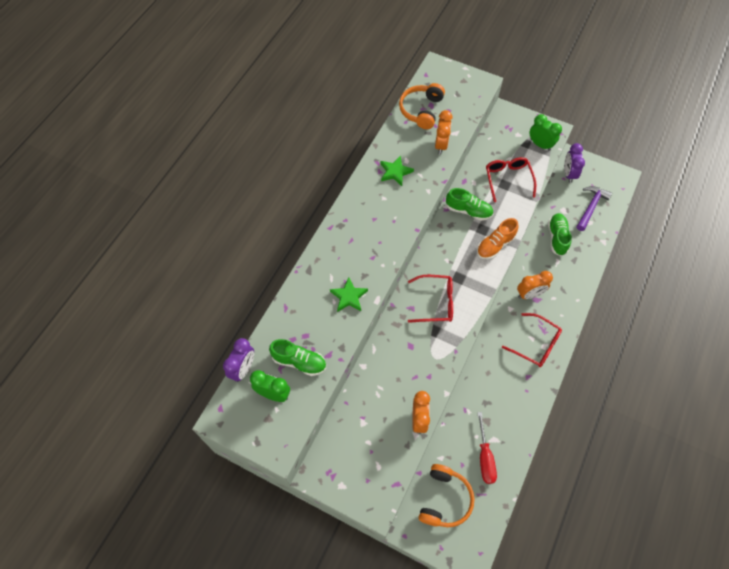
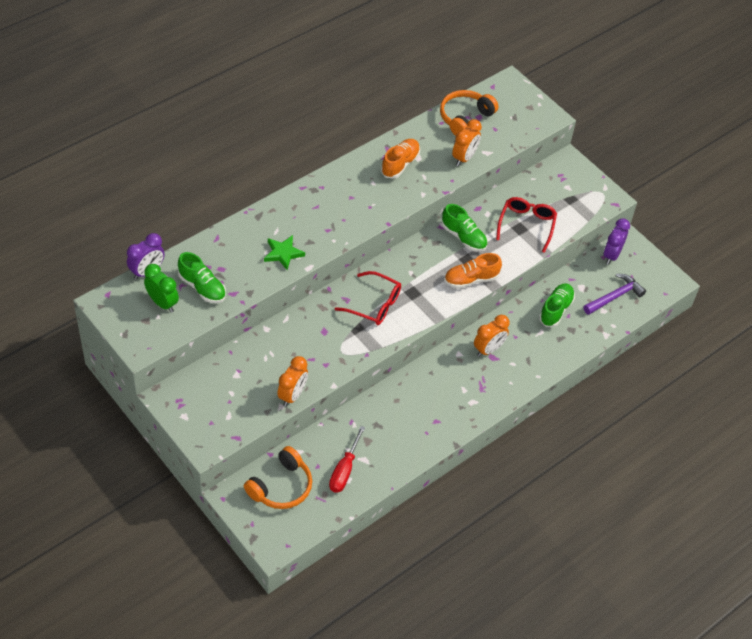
camera: 20 degrees right, 10 degrees down
(395, 172) = (400, 164): green star -> orange shoe
(529, 294) = (488, 349): orange clock -> orange clock turned 45 degrees counterclockwise
(536, 344) = (464, 397): red glasses -> none
(540, 145) = (585, 206): green clock -> none

